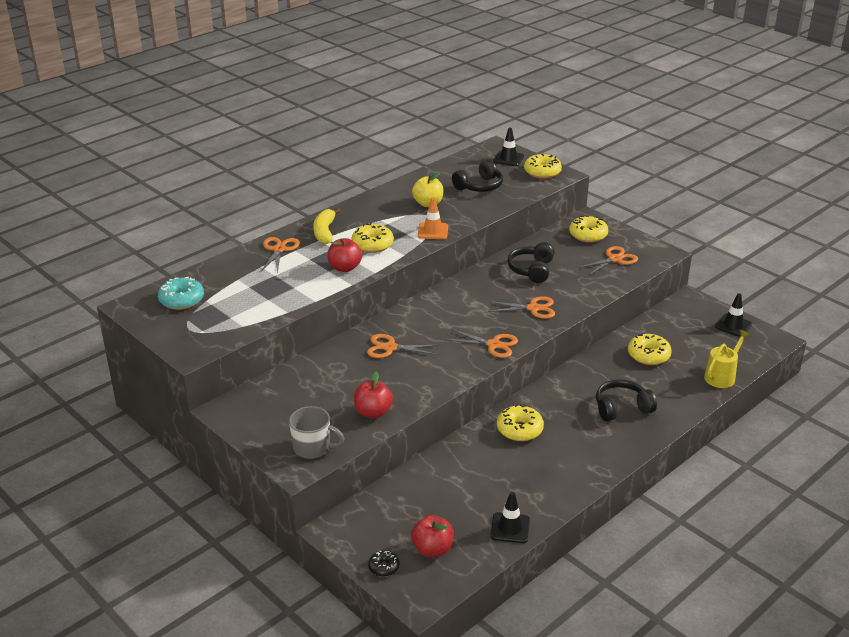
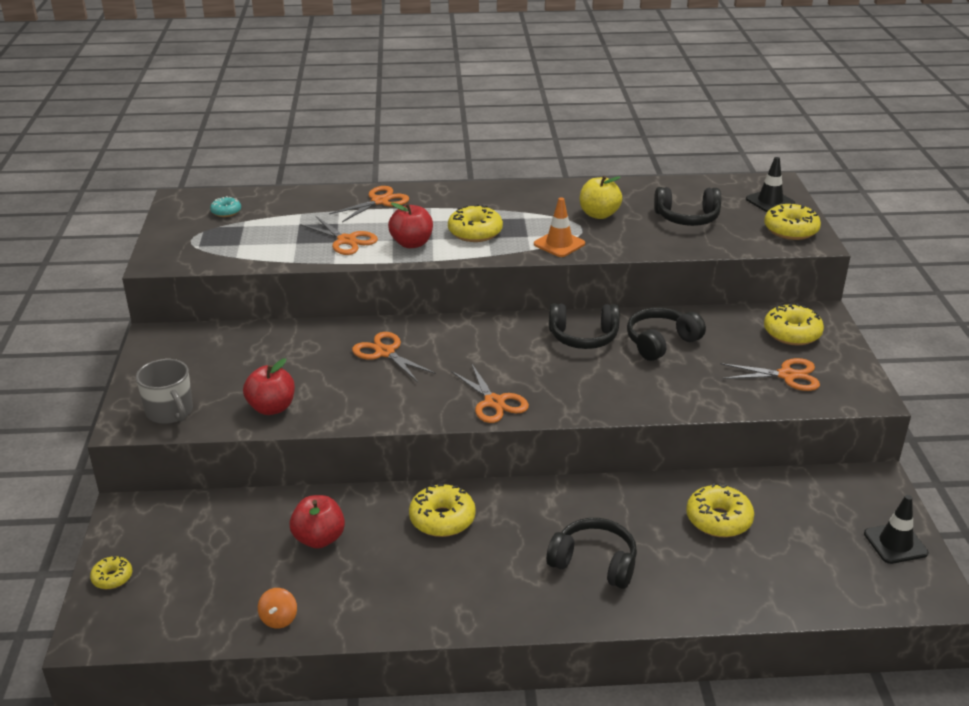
camera: 40 degrees right, 0 degrees up
(181, 300) = (226, 212): turquoise donut -> turquoise donut, size x0.57
(324, 232) = (448, 202): yellow banana -> none
(383, 567) = (112, 578): black donut -> yellow donut
(432, 549) = (177, 590): red apple -> red apple (319, 539)
(488, 286) = (583, 337): none -> black headphones
(510, 528) = (279, 619): black traffic cone -> orange spinning top
(533, 308) = (598, 385): orange scissors -> orange scissors (346, 240)
(722, 376) = (785, 598): yellow watering can -> none

